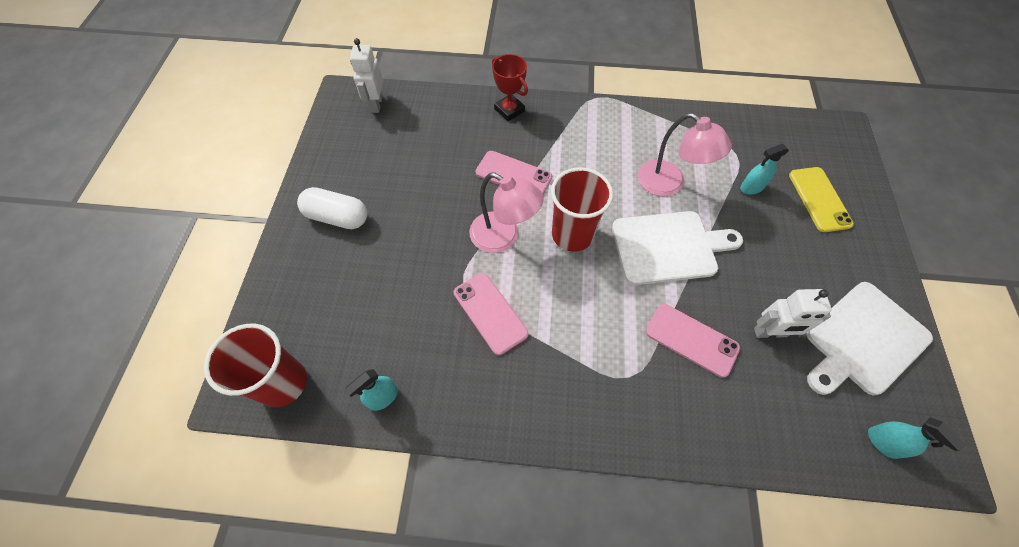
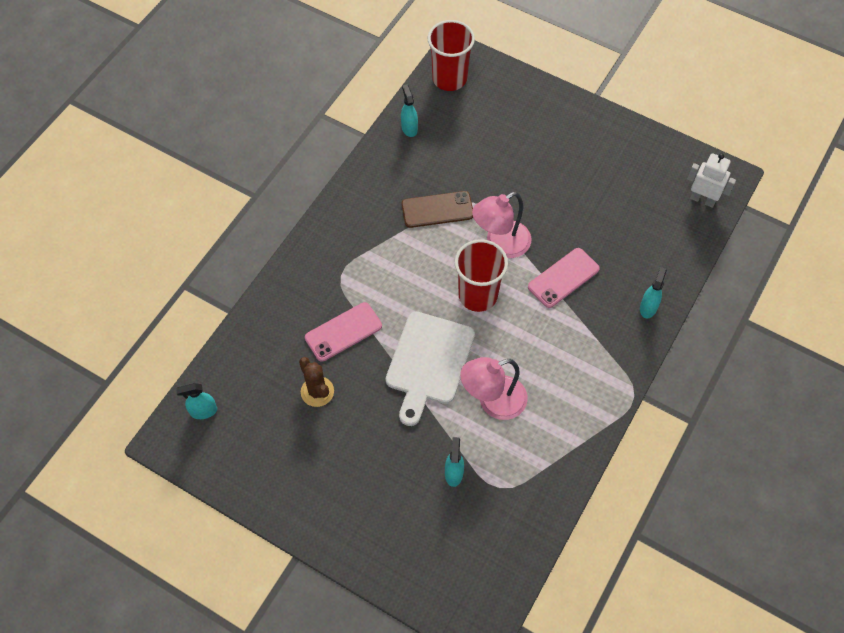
camera: 115 degrees right, 0 degrees up
(337, 217) = (576, 138): white capsule -> none
(490, 313) = (437, 210): pink phone -> brown phone
(509, 110) = (648, 307): red trophy -> turquoise spray bottle
(770, 332) = (317, 391): white robot -> brown cactus
(819, 199) = (411, 528): yellow phone -> none
(863, 340) = (272, 457): white cutting board -> none

